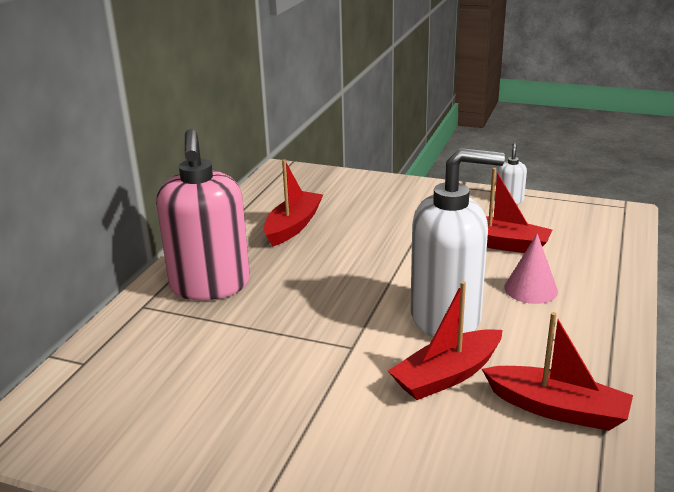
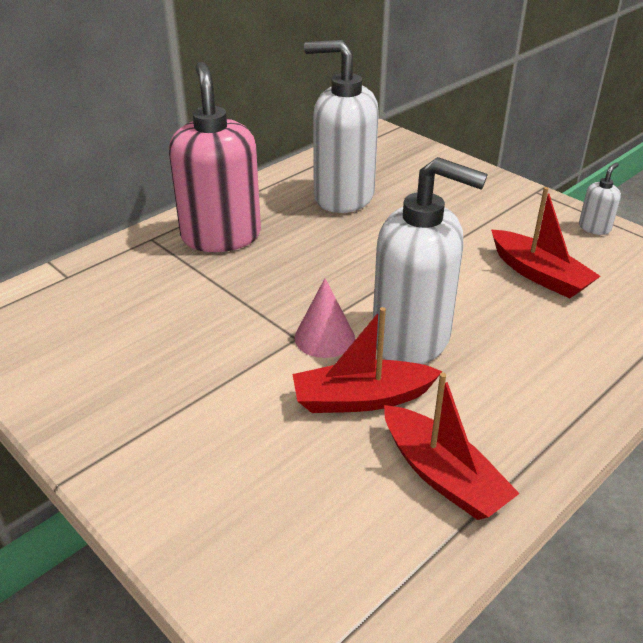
camera: 25 degrees right, 10 degrees up
(210, 286) = (221, 236): pink soap dispenser -> pink soap dispenser turned 150 degrees clockwise
(293, 226) = (343, 196): red boat -> white soap dispenser
(531, 289) = (529, 336): pink cone -> pink cone (324, 337)

